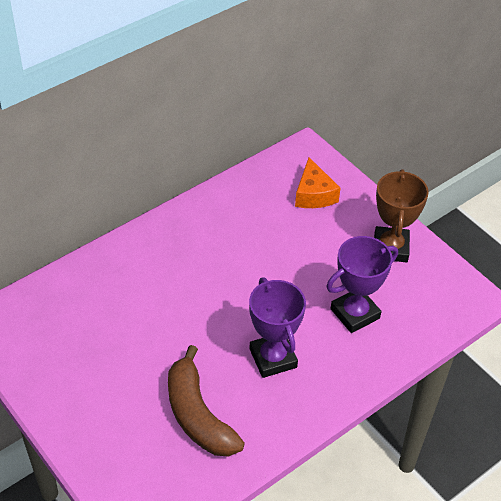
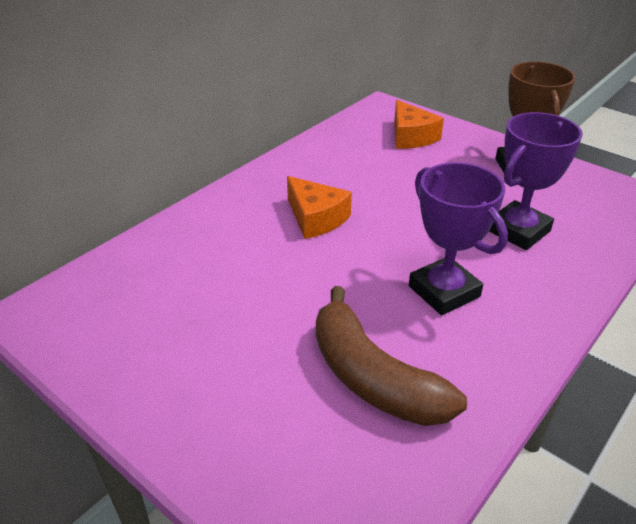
camera: 10 degrees left, 10 degrees down
(203, 273) = (316, 218): none -> orange cheese

